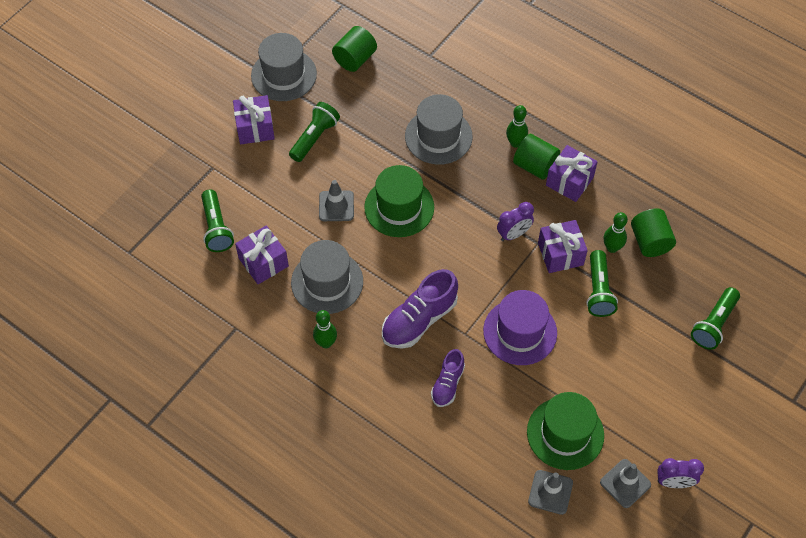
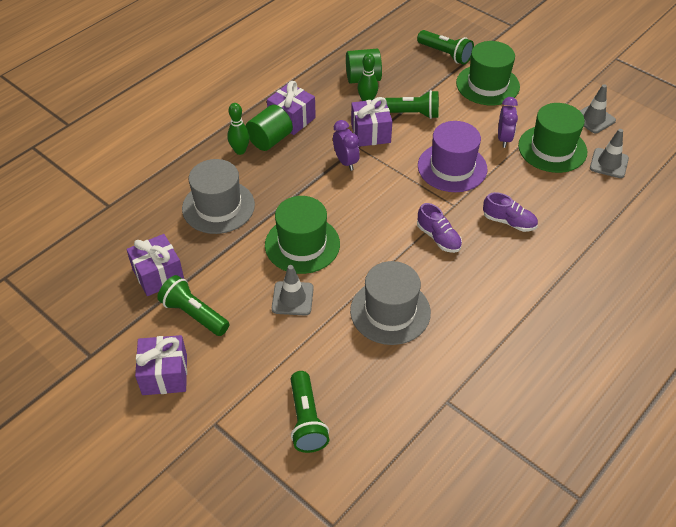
camera: 85 degrees left, 10 degrees down
(216, 228) = (306, 420): green flashlight -> green flashlight turned 90 degrees clockwise
(263, 262) = (360, 371): purple gift -> purple gift (158, 275)
(284, 75) = (91, 341): grey hat -> none
(326, 343) = (465, 316): green bowling pin -> none
(355, 59) = (90, 271): green cylinder -> none
(419, 320) = (438, 238): purple shoe -> purple shoe, size x0.60
(665, 369) = (487, 85): none -> green hat
(674, 482) = (588, 92): purple clock -> purple clock (504, 139)

